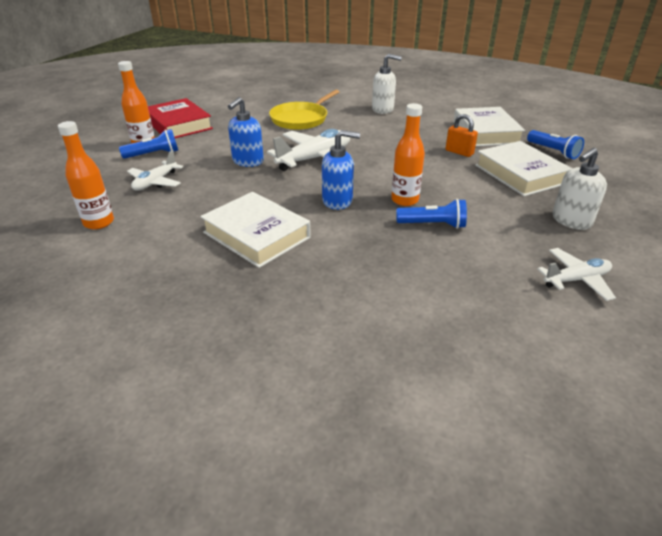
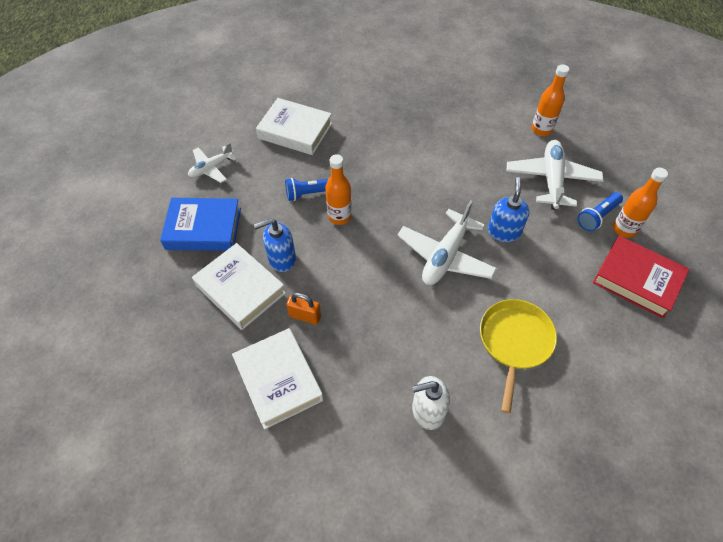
camera: 160 degrees right, 20 degrees up
(155, 182) = (551, 179): white plane -> white plane, size x1.68
(256, 235) = (429, 148): white book -> white book (295, 131)
(337, 201) = (392, 199): blue soap dispenser -> blue soap dispenser (281, 259)
(553, 151) = (200, 352): blue flashlight -> none
(571, 221) = (203, 228): white soap dispenser -> blue book

